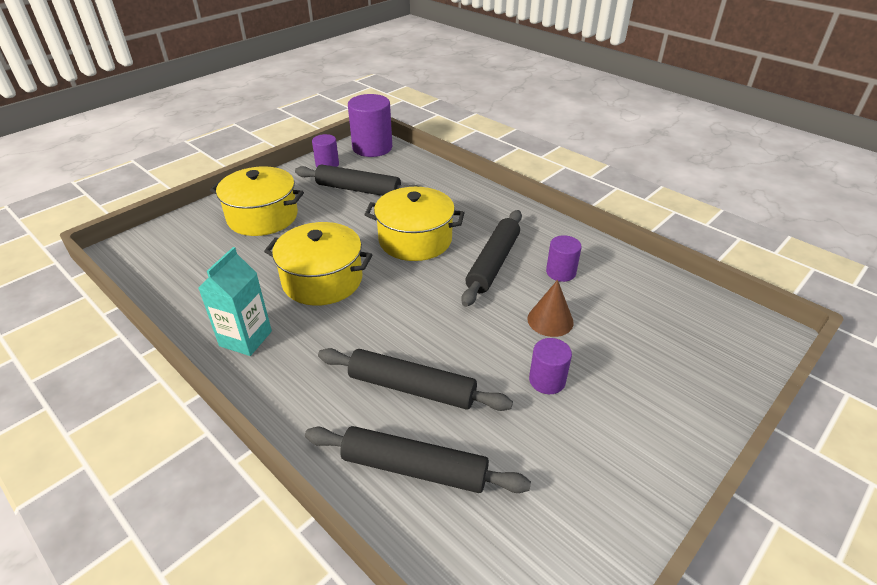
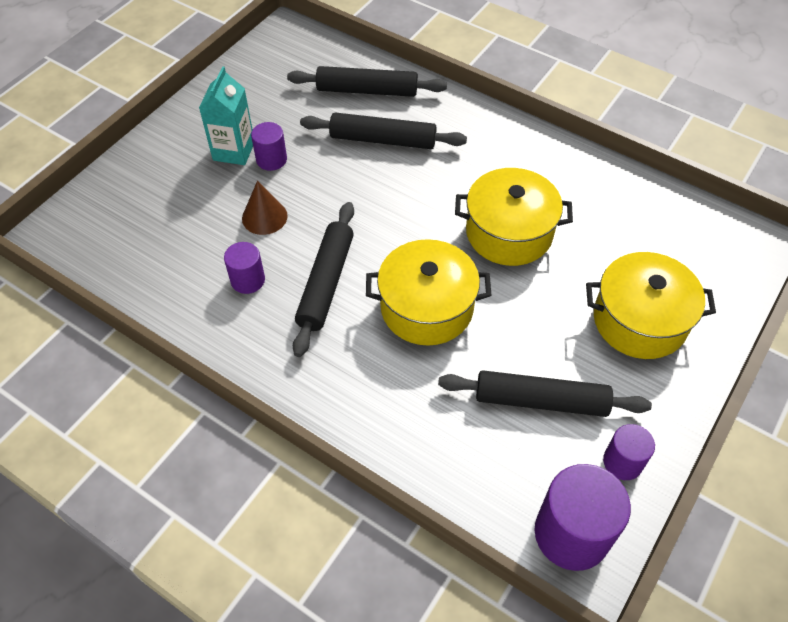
camera: 170 degrees right, 15 degrees up
(245, 338) = (544, 161): turquoise carton -> turquoise carton (234, 151)

